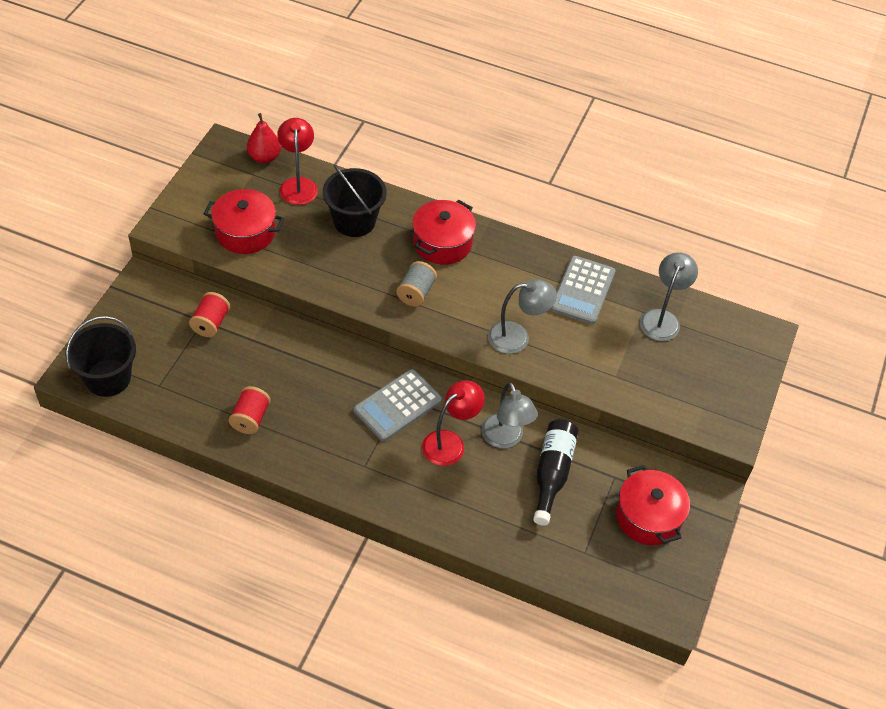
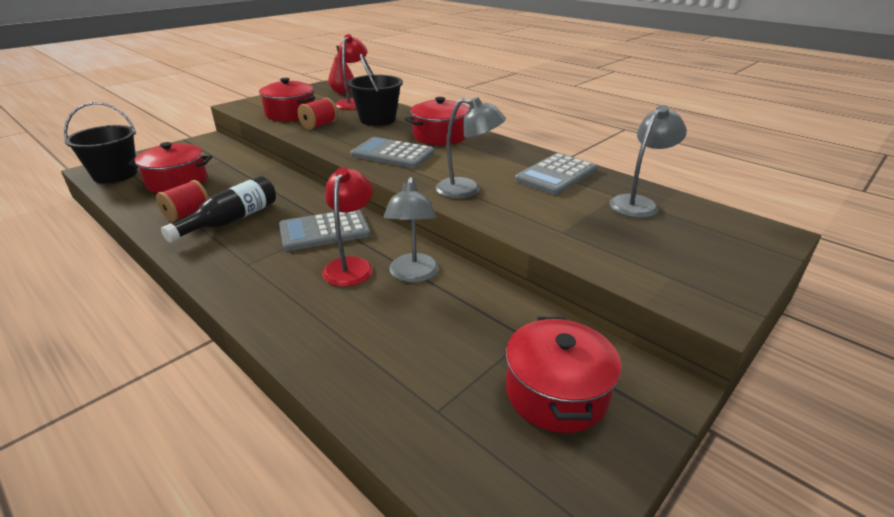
camera: 25 degrees right, 20 degrees down
(189, 372) = (177, 182): none -> red pot
(210, 323) = (226, 163): red spool -> red spool (319, 125)
(416, 293) = (392, 154): grey spool -> grey calculator
(450, 442) = (351, 266): red lamp -> red lamp turned 60 degrees counterclockwise
(552, 474) = (446, 316): black bottle -> black bottle (231, 220)

